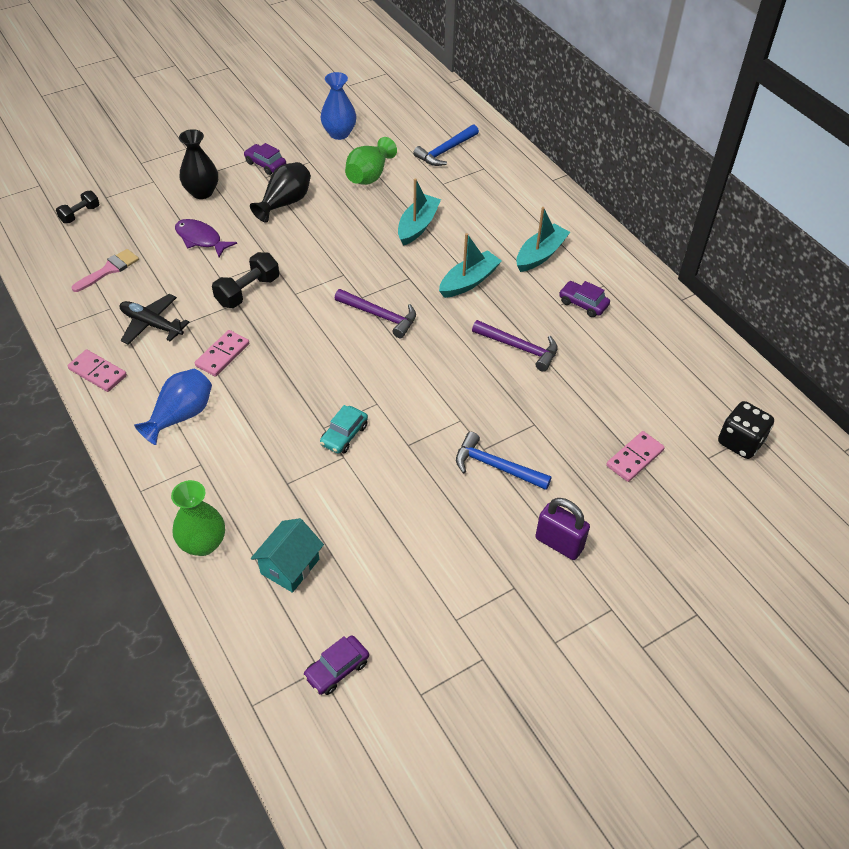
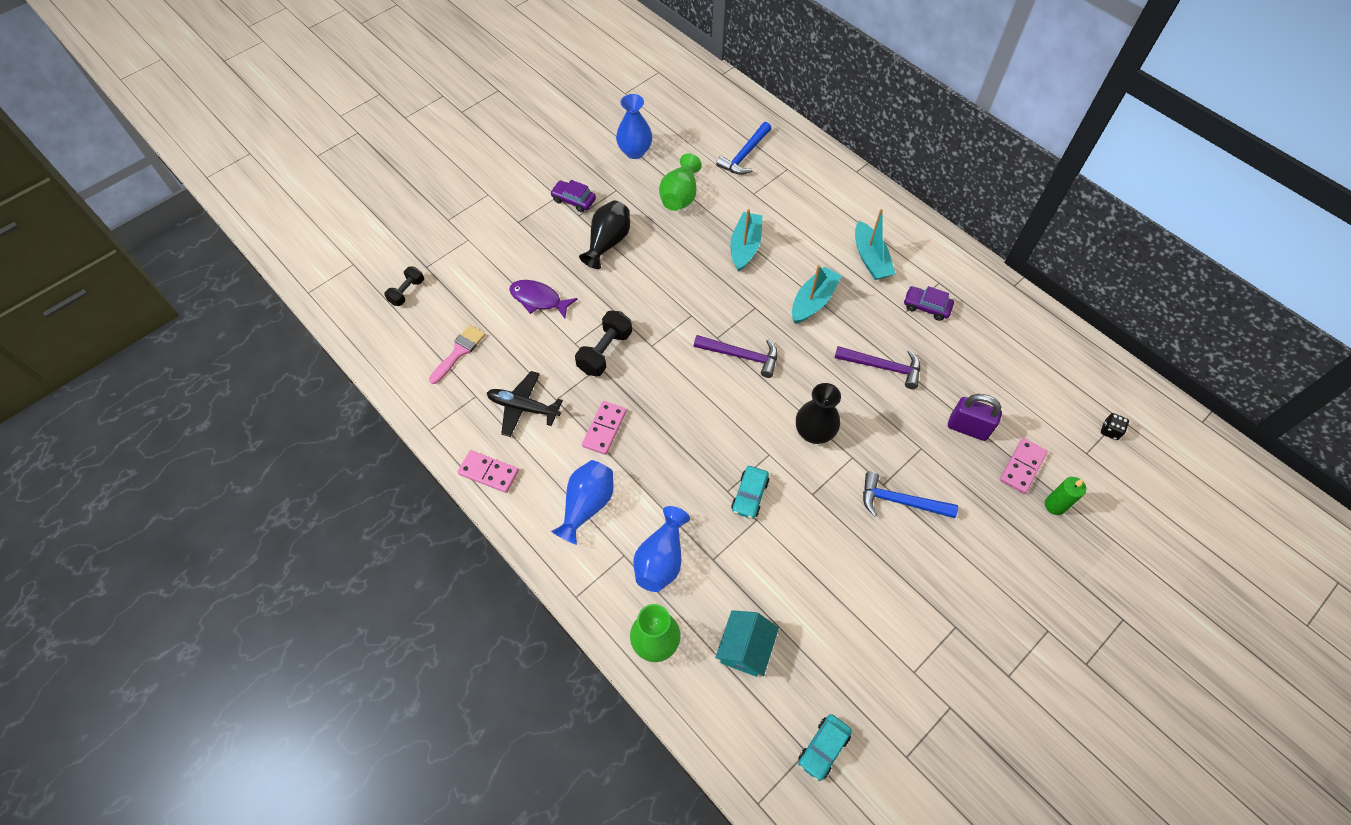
camera: 10 degrees left, 10 degrees up
(202, 192) = (521, 244): black vase -> black vase (814, 432)
(236, 474) = (661, 559): none -> blue vase
(337, 669) = (823, 748): purple car -> turquoise car
(540, 254) = (870, 259): turquoise boat -> turquoise boat turned 135 degrees clockwise
(559, 543) = (981, 572): purple padlock -> purple padlock (968, 428)
(658, 498) = (1055, 505): none -> green candle
(740, 442) = (1110, 431): black dice -> black dice, size x0.52

